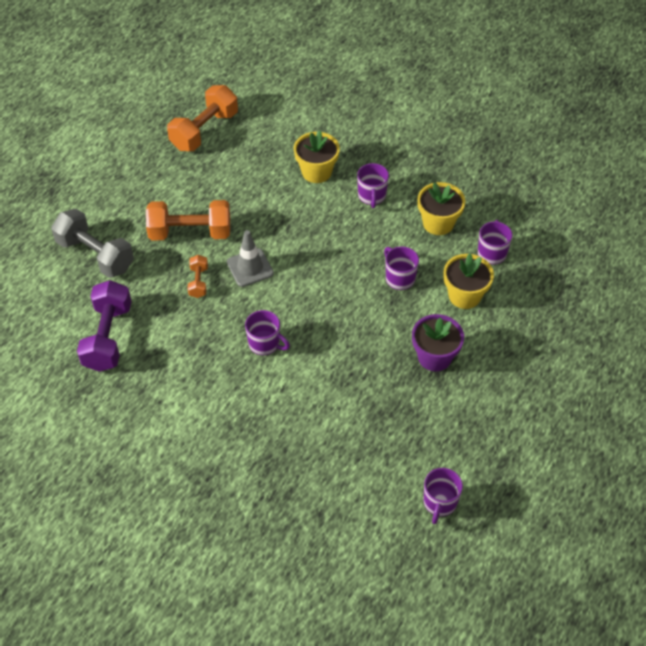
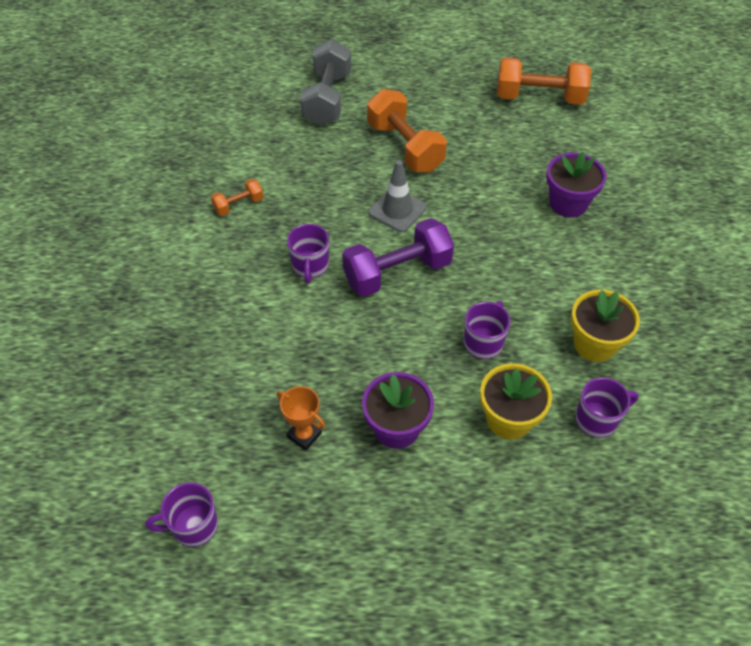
camera: 60 degrees right, 0 degrees up
(108, 337) = (241, 151): purple dumbbell -> purple dumbbell (397, 272)
(198, 282) = (350, 181): orange dumbbell -> orange dumbbell (238, 205)
(316, 172) = (568, 203): yellow flower pot -> purple flower pot
(372, 196) = (578, 265): purple mug -> none
(408, 410) = (304, 435): none -> orange trophy

